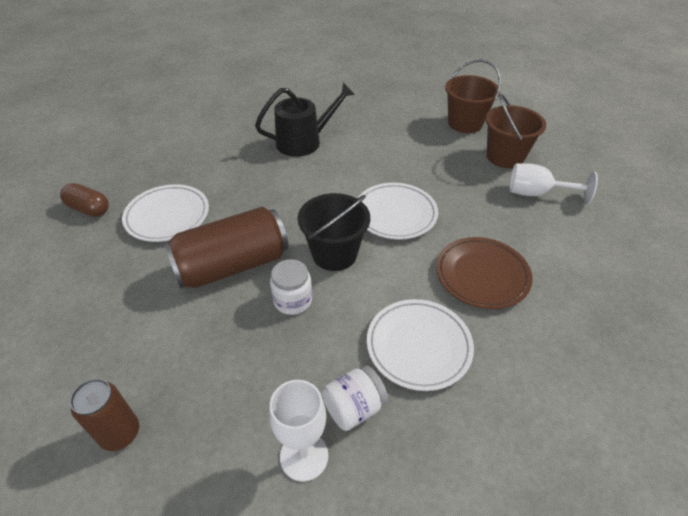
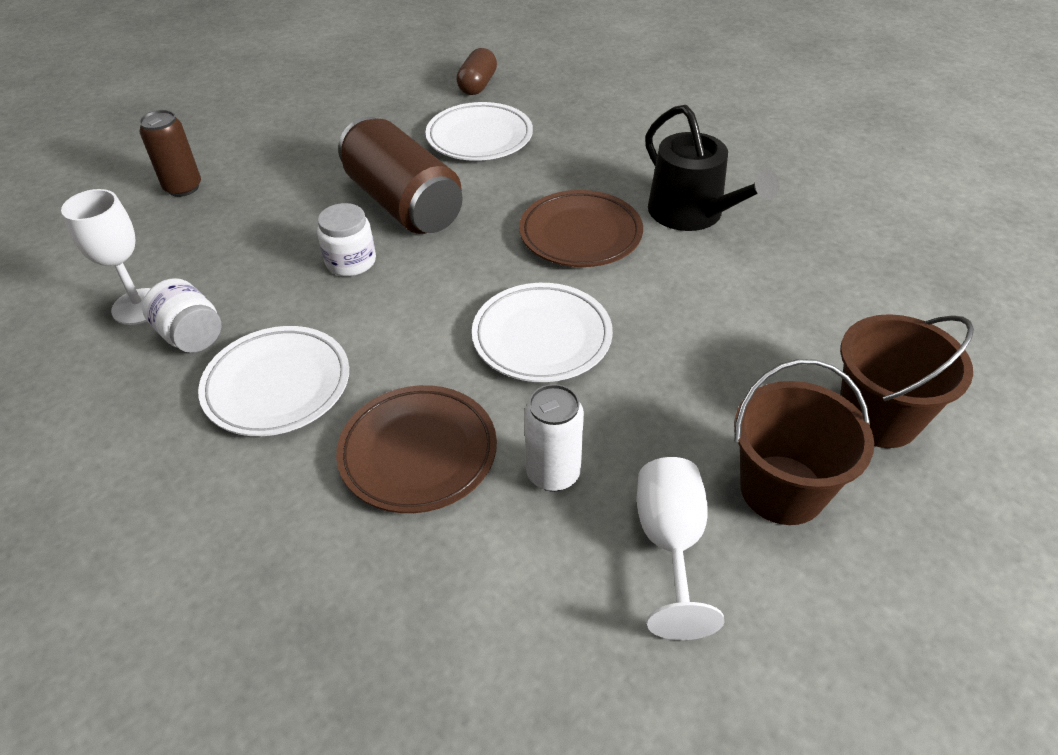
camera: 80 degrees right, 0 degrees up
(306, 185) = (580, 234): none -> brown plate
(334, 254) = (439, 285): black bucket -> none
(497, 224) = (553, 474): none -> white can

